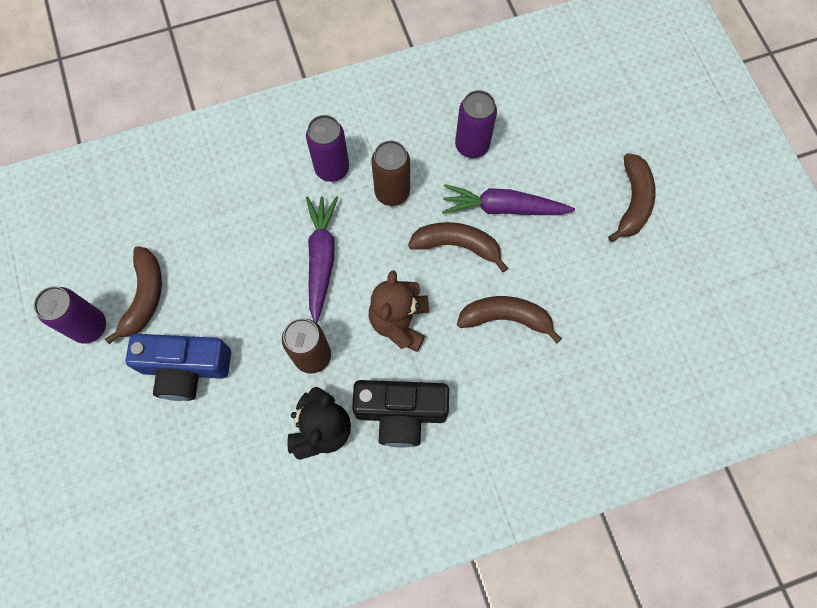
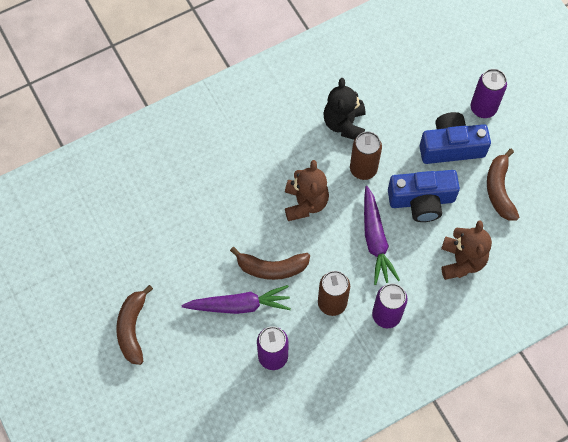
camera: 170 degrees right, 5 degrees down
(90, 327) = (530, 163): purple can -> purple can (483, 108)
(224, 216) = (461, 261): none -> brown teddy bear
(248, 299) = (421, 200): none -> blue camera
(401, 413) = (292, 142): black camera -> none
(505, 318) = (226, 218): brown banana -> none

